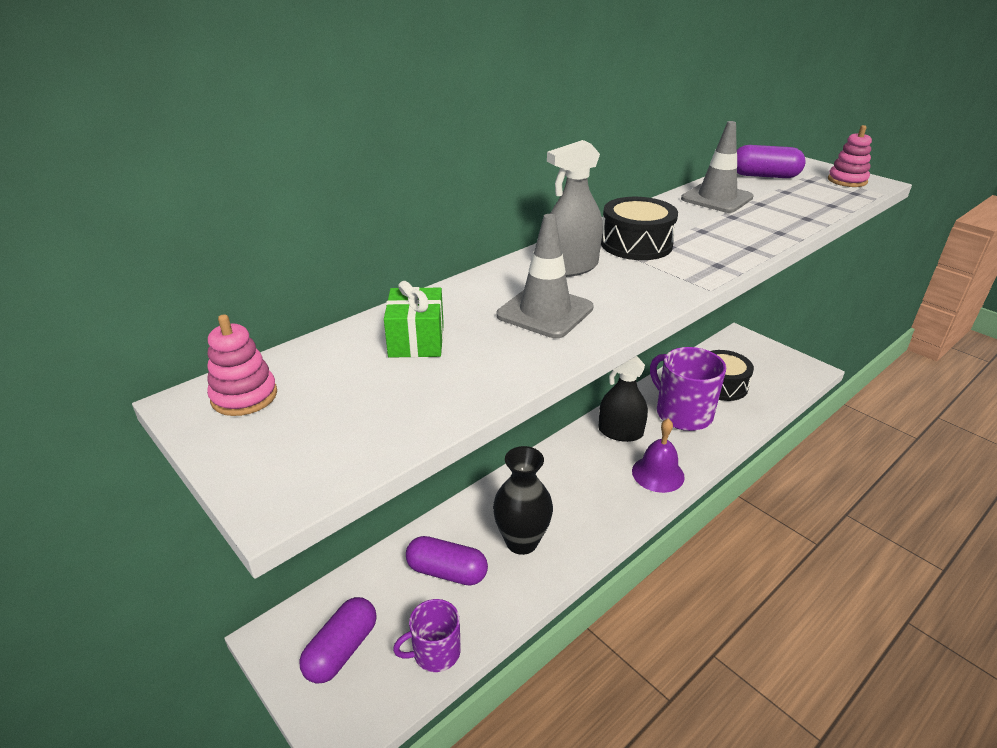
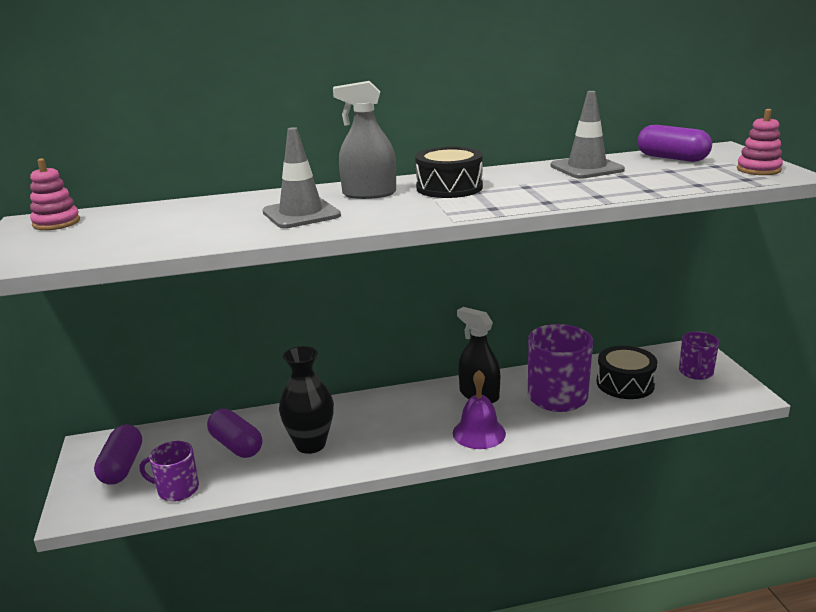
camera: 30 degrees right, 10 degrees down
(341, 650) = (122, 467): purple capsule -> purple capsule turned 60 degrees counterclockwise
(416, 340) = (192, 215): green gift -> none
(760, 359) = (696, 372): none -> purple mug

